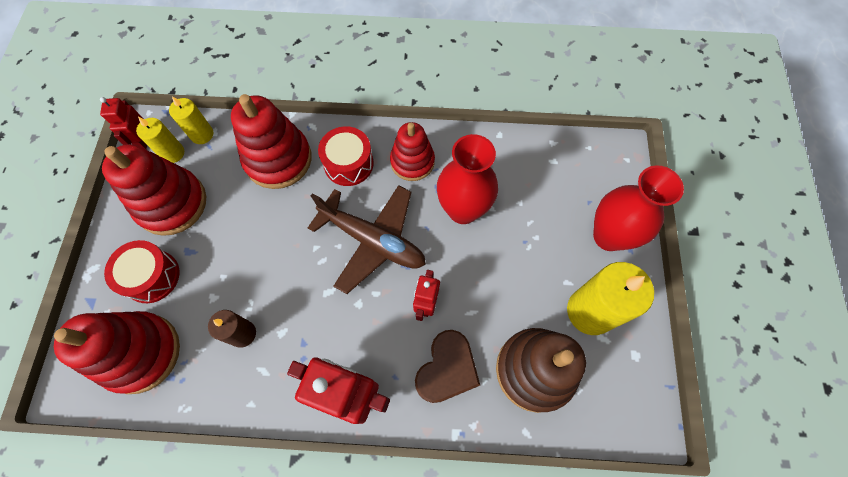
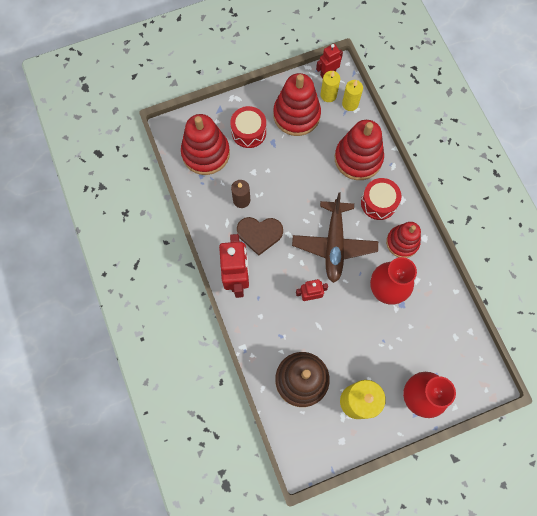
camera: 65 degrees right, 5 degrees up
(447, 368) = (277, 326): brown heart -> brown heart (259, 234)

